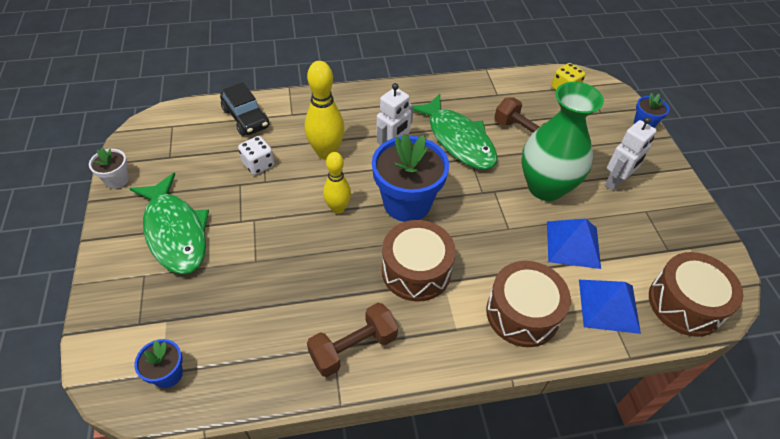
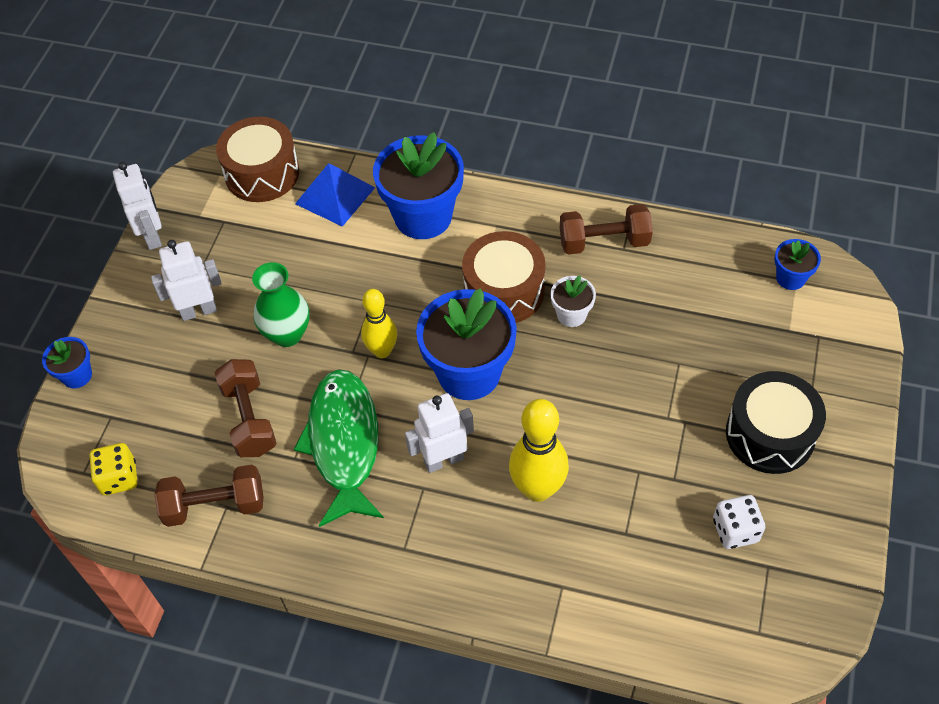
camera: 150 degrees left, 5 degrees up
(117, 180) = (846, 548): white flower pot -> white flower pot (571, 315)
(175, 232) = (770, 434): green fish -> black drum
(246, 118) = (637, 605): black car -> none
(258, 164) = (640, 503): white dice -> white dice (735, 530)
(338, 208) = (557, 396): yellow bowling pin -> yellow bowling pin (382, 351)
(503, 93) = (215, 506): none -> brown dumbbell
(522, 313) = (423, 216): brown drum -> blue flower pot
(545, 187) = (287, 334): green vase -> green vase, size x0.63
(573, 244) = (316, 260): blue pyramid -> none
(703, 220) = (153, 236): none -> white robot

